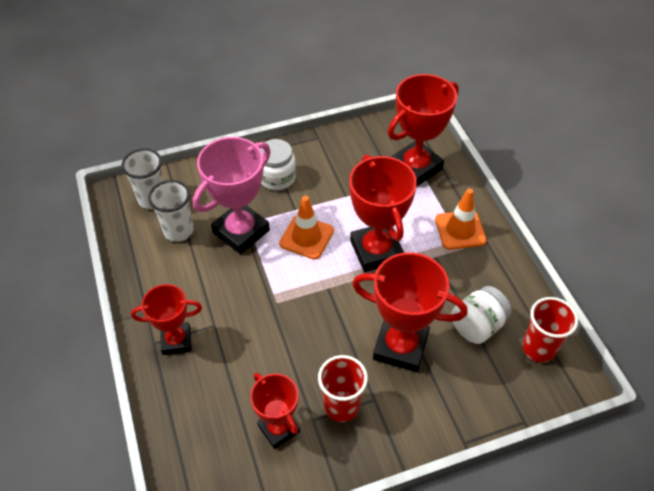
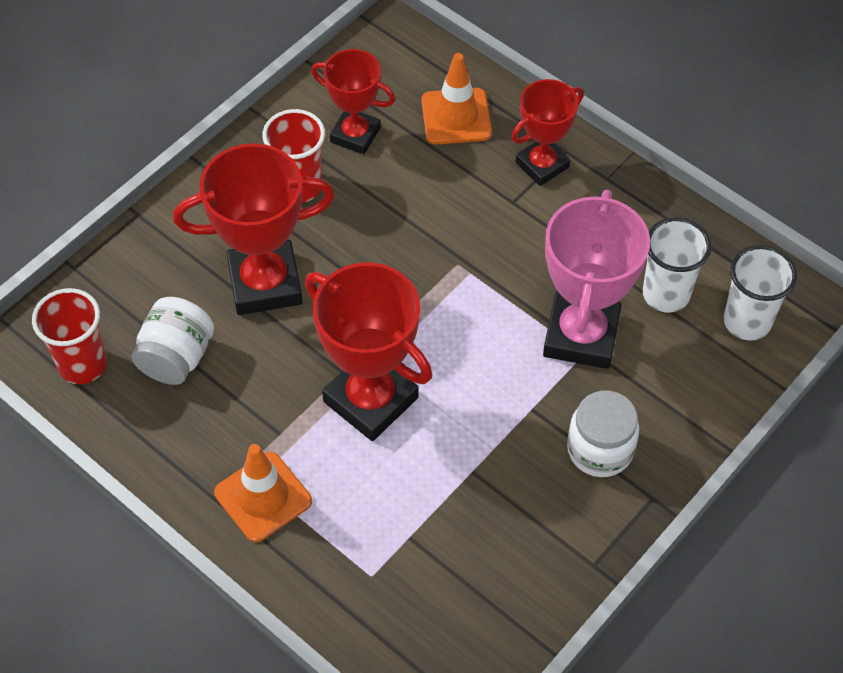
camera: 150 degrees right, 5 degrees up
(306, 237) = (483, 372): orange traffic cone -> orange traffic cone (456, 117)
(415, 167) = (392, 586): red trophy -> none

